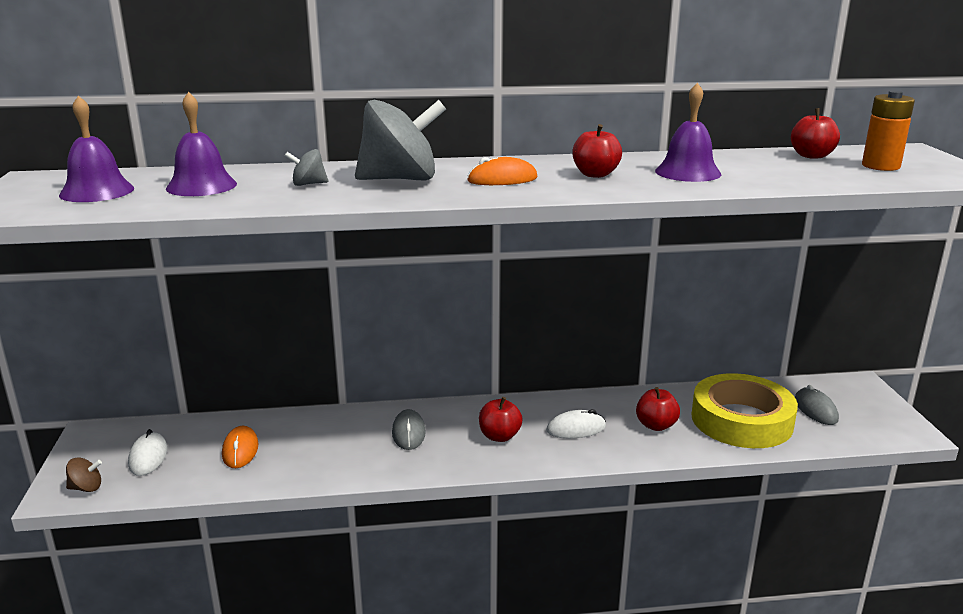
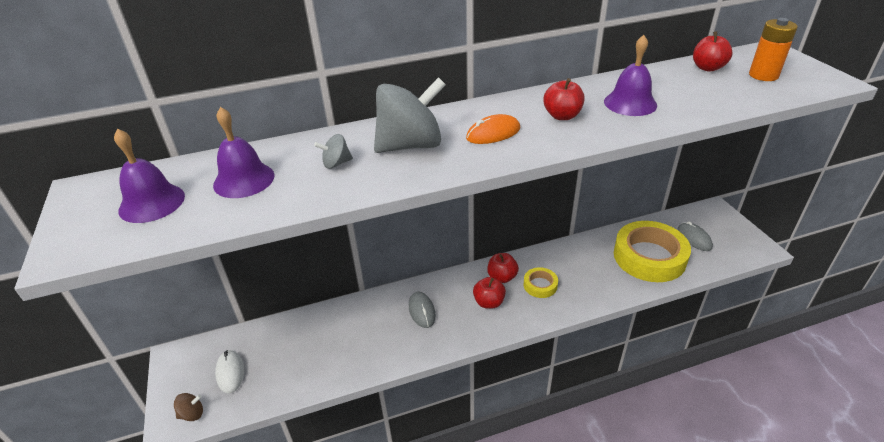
camera: 10 degrees left, 15 degrees up
(240, 450) = (300, 352): orange mouse -> none
(576, 429) = (540, 285): white mouse -> yellow tape
(656, 425) = (594, 272): red apple -> red apple (502, 277)

